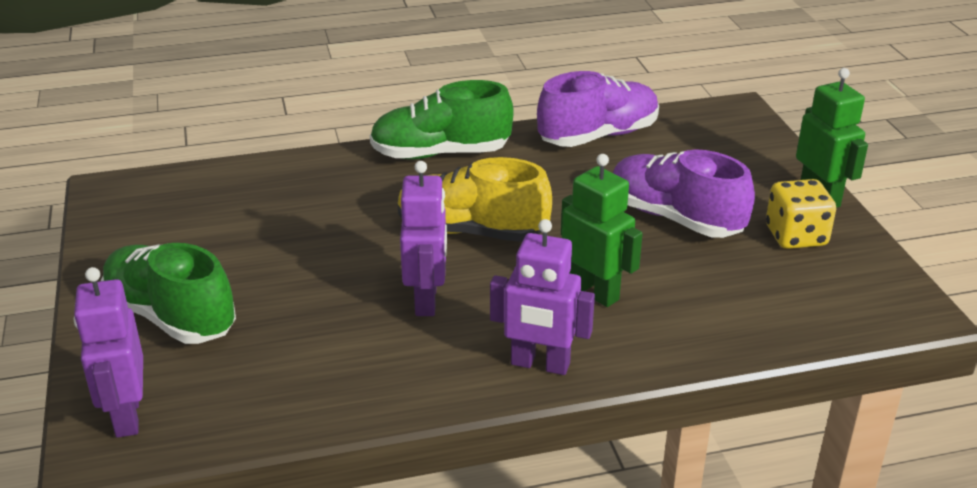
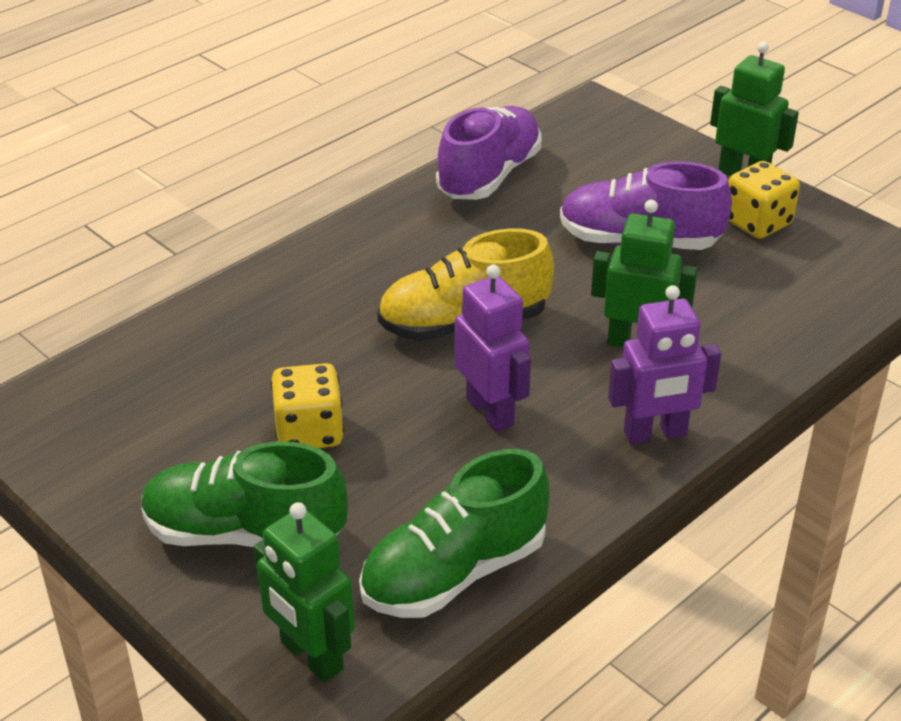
camera: 30 degrees left, 5 degrees up
(126, 416) = (311, 656): purple robot -> green robot
(283, 266) = (309, 432): none -> yellow dice
(440, 154) = (349, 247): green shoe -> green shoe (454, 573)

